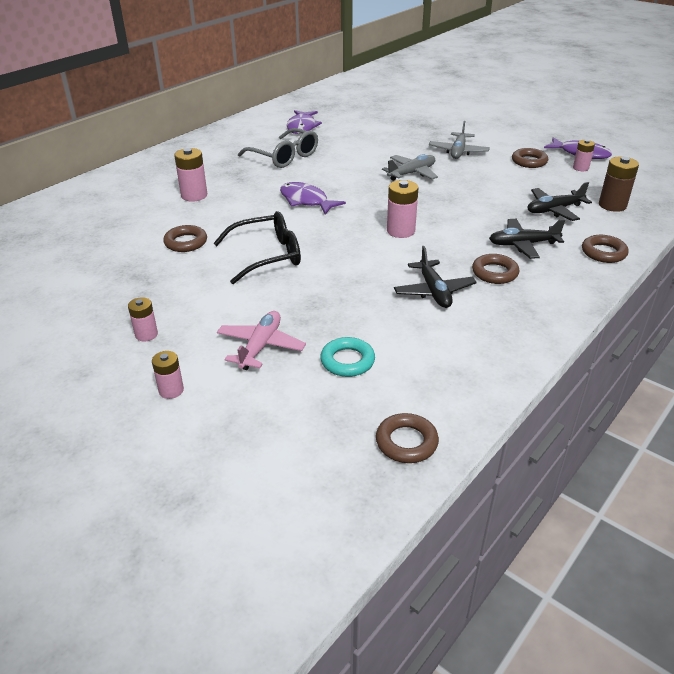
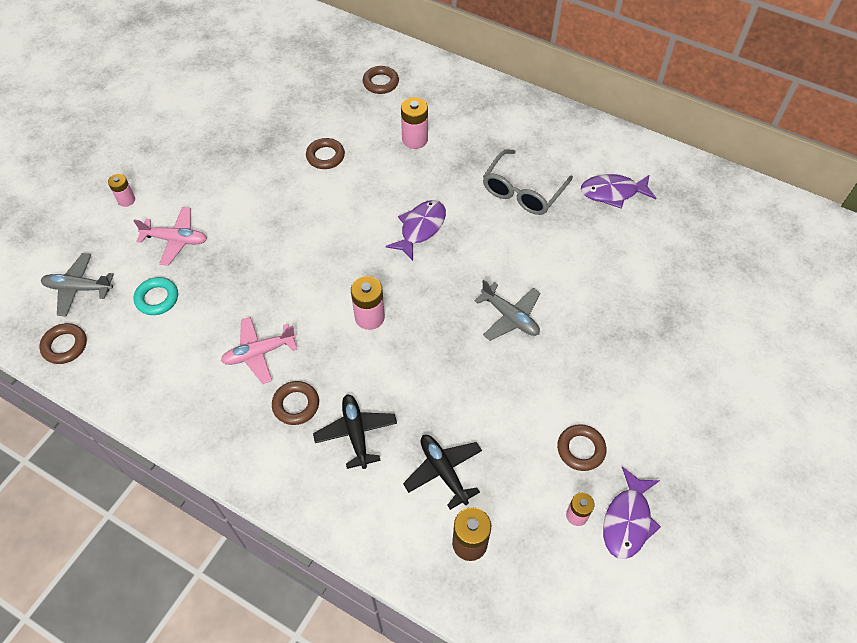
camera: 80 degrees right, 20 degrees up
(146, 334) = (190, 168): pink battery -> none
(266, 256) = (308, 217): black glasses -> none
(434, 291) = (259, 353): black plane -> pink plane
(458, 151) = (588, 364): grey plane -> grey plane (78, 288)
(603, 252) = (348, 517): brown ring -> brown ring (380, 83)

